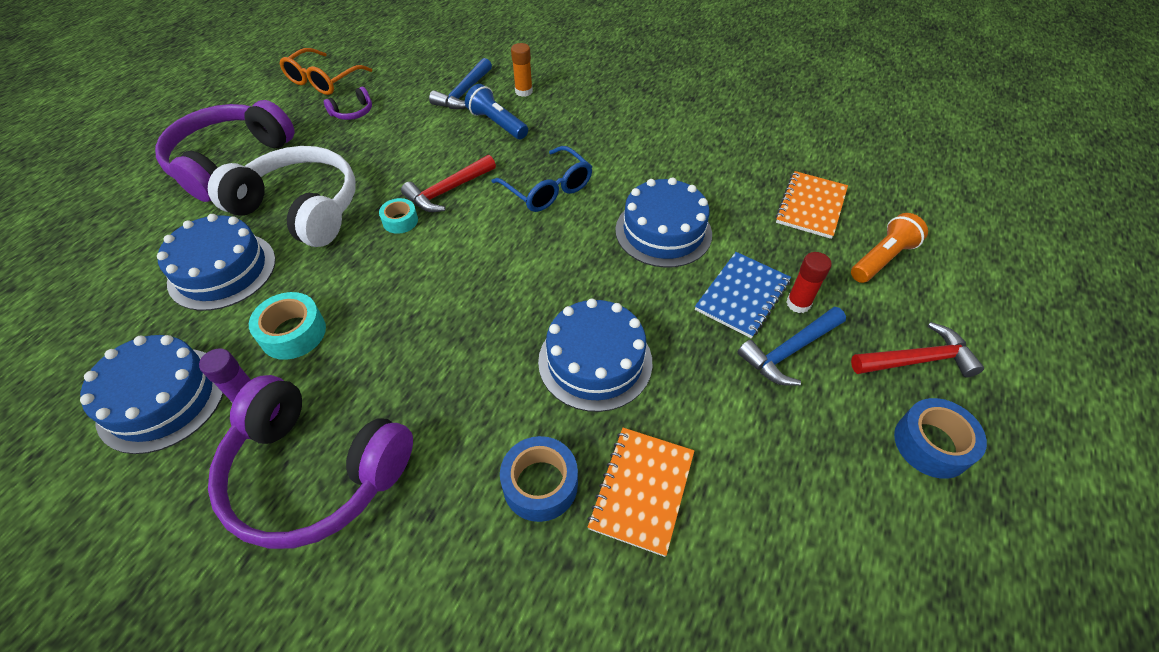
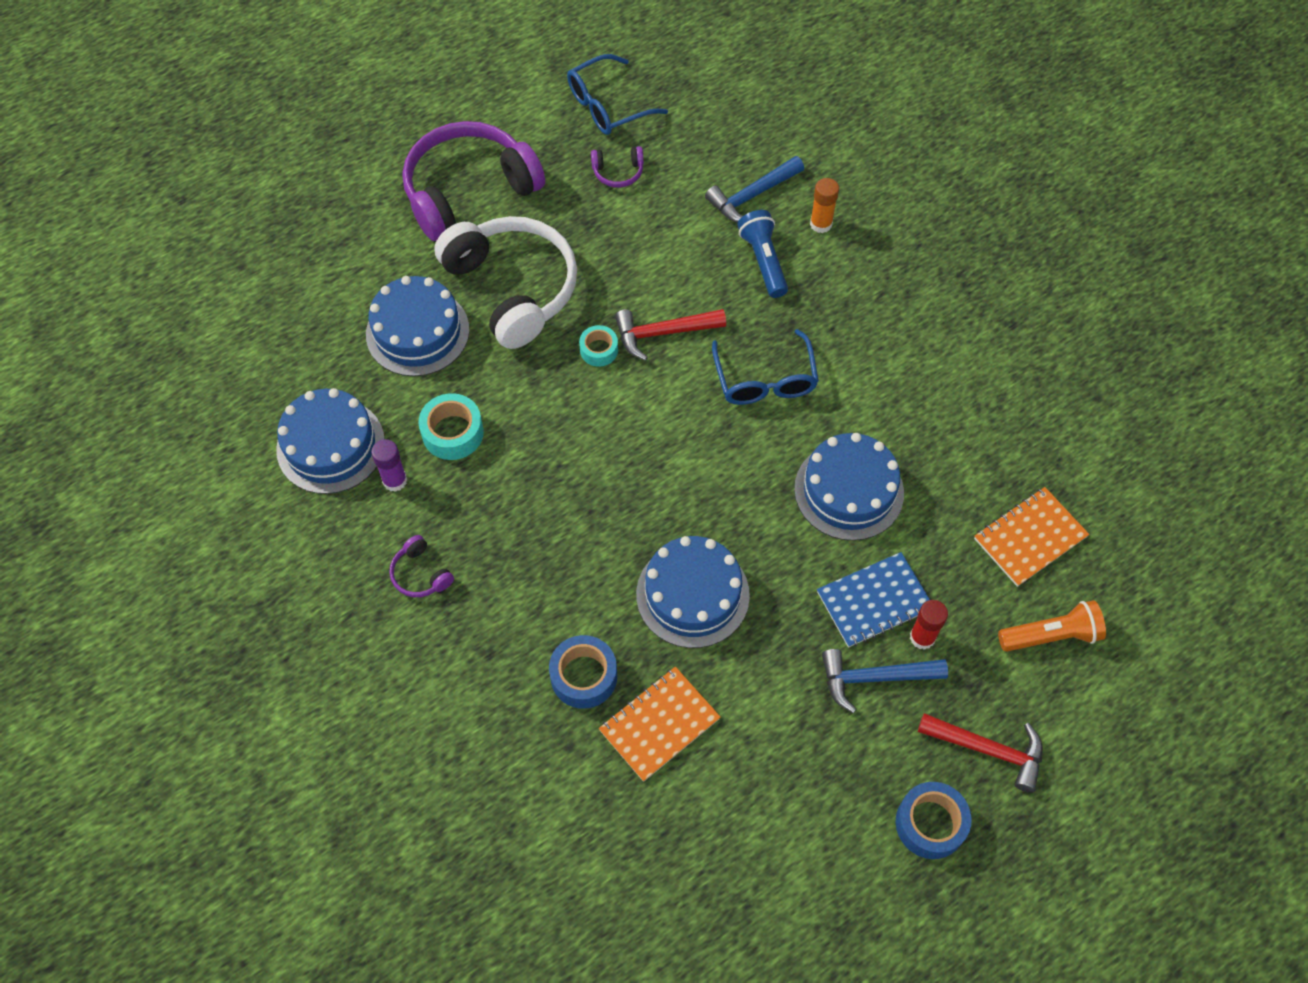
camera: 30 degrees right, 10 degrees up
(314, 473) = (420, 574): purple headphones -> purple headphones, size x0.40
(323, 80) = (608, 105): orange glasses -> blue glasses

